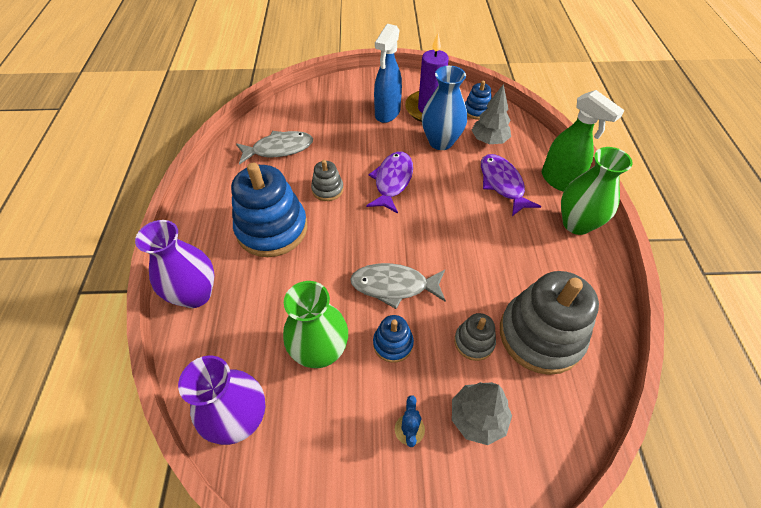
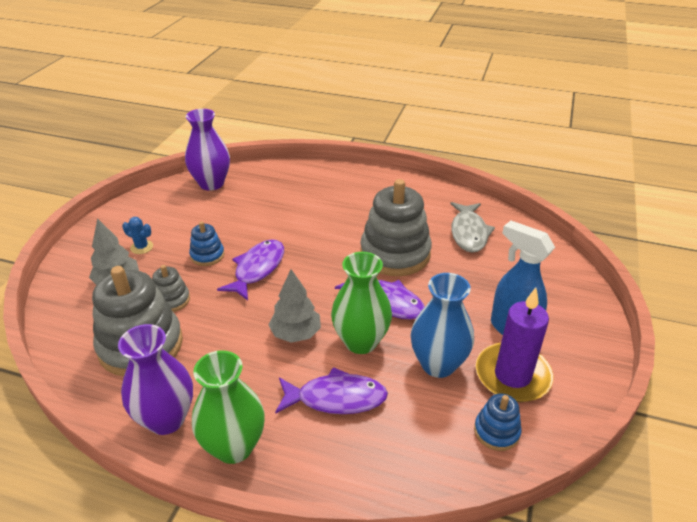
camera: 110 degrees right, 15 degrees down
(195, 294) = (318, 175): purple vase -> purple vase (166, 419)
(272, 229) = (361, 215): blue stacking toy -> none
(320, 351) = (230, 220): green vase -> green vase (361, 342)
(327, 189) = (395, 254): grey stacking toy -> grey stacking toy, size x2.09
(394, 286) = (257, 269): grey fish -> purple fish
(489, 140) = (424, 419): grey tree -> grey tree (296, 333)
(559, 181) = (311, 467): green spray bottle -> none

